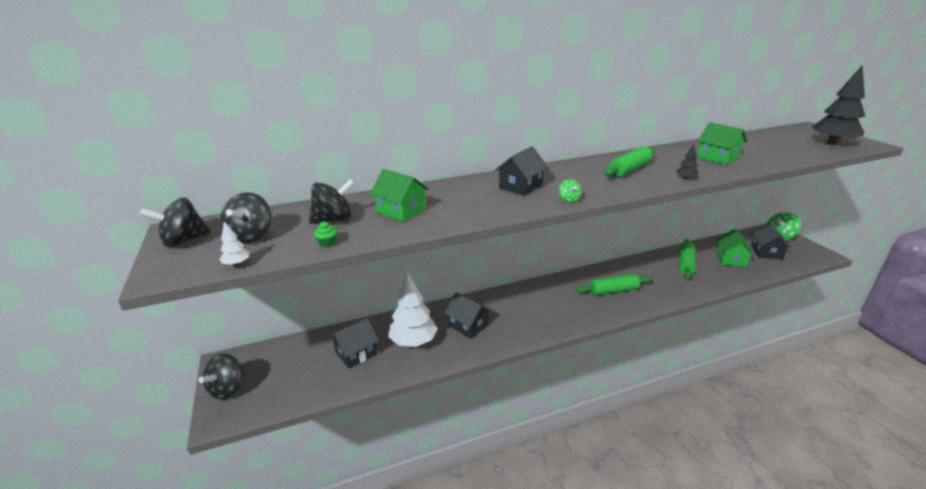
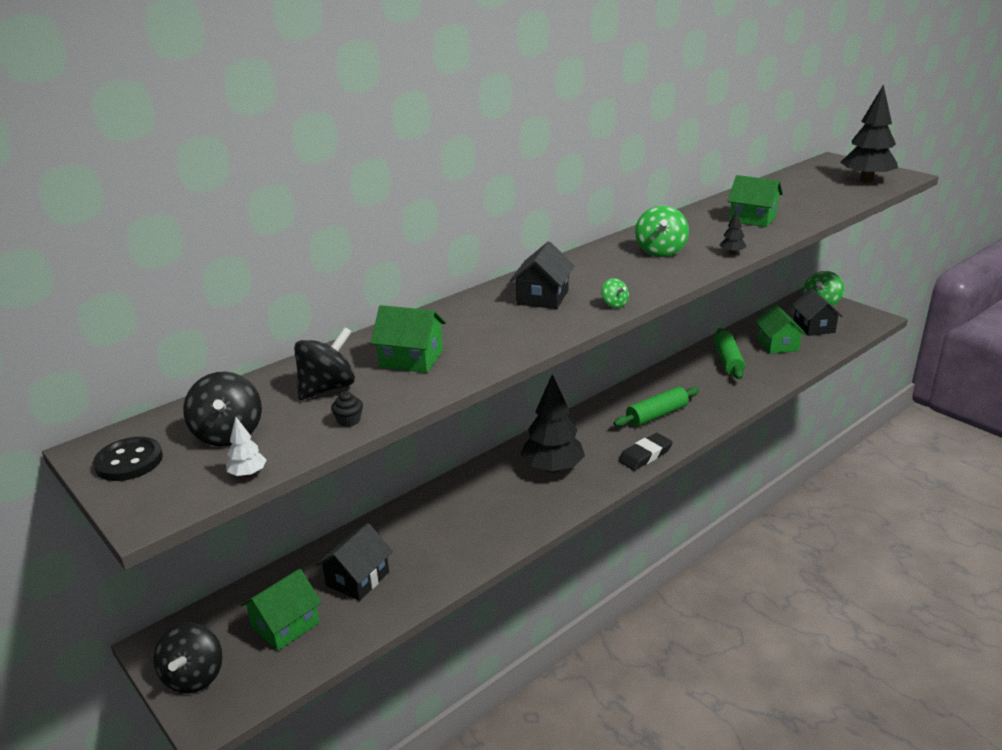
camera: 20 degrees left, 0 degrees up
(183, 241) = (129, 461): black spinning top -> black button
(297, 371) = (285, 625): none -> green house
(327, 243) = (349, 420): green cupcake -> black cupcake
(413, 342) = (430, 543): white tree -> none
(468, 325) = (493, 503): black house -> none
(520, 311) = (552, 468): none -> black tree
(591, 317) = (645, 455): none -> black eraser
(629, 169) = (660, 251): green rolling pin -> green spinning top

